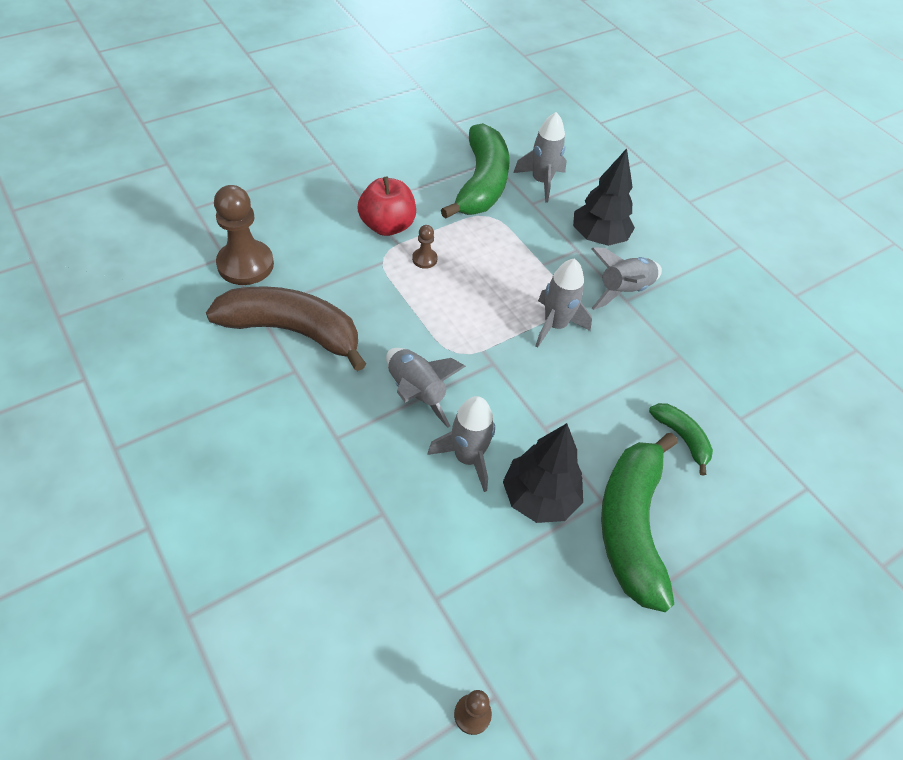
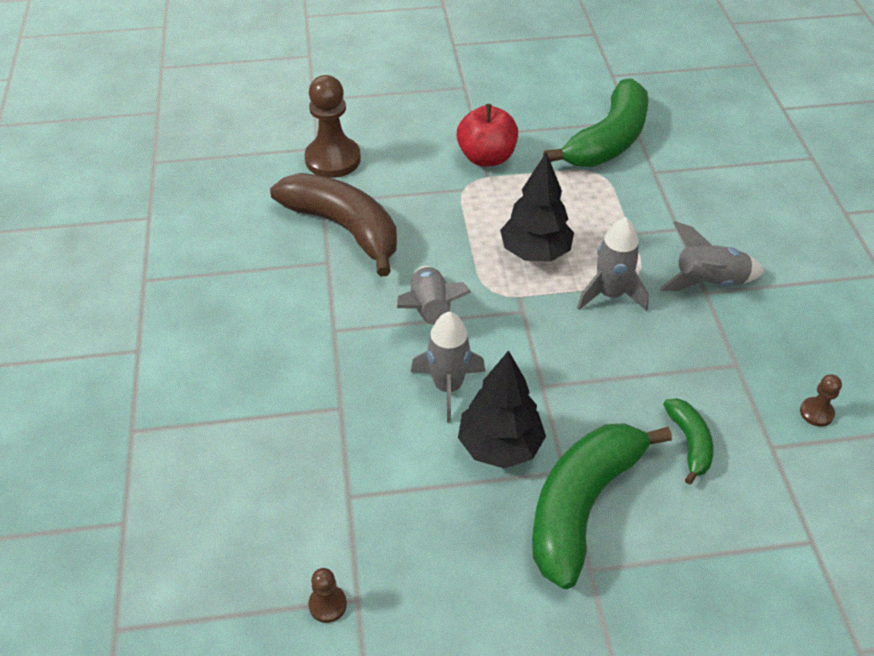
camera: 30 degrees right, 5 degrees down
(424, 259) = (507, 197): brown pawn -> brown pawn (816, 413)
(541, 182) = (677, 153): grey rocket -> none
(598, 237) = (710, 223): black tree -> black tree (535, 252)

